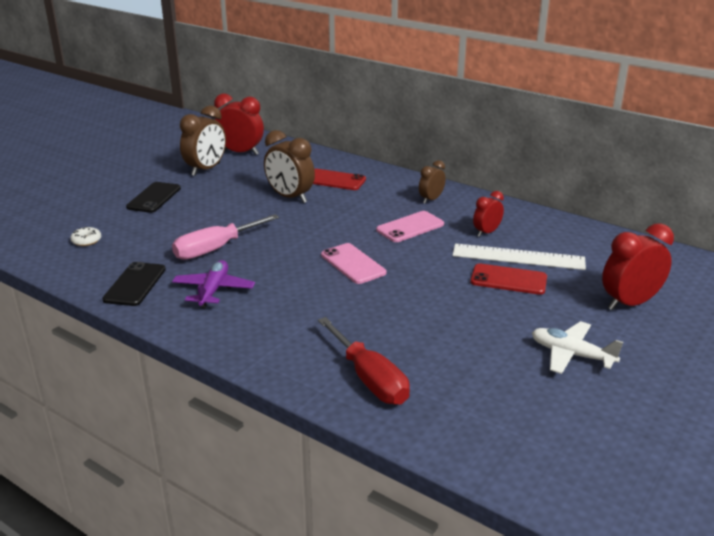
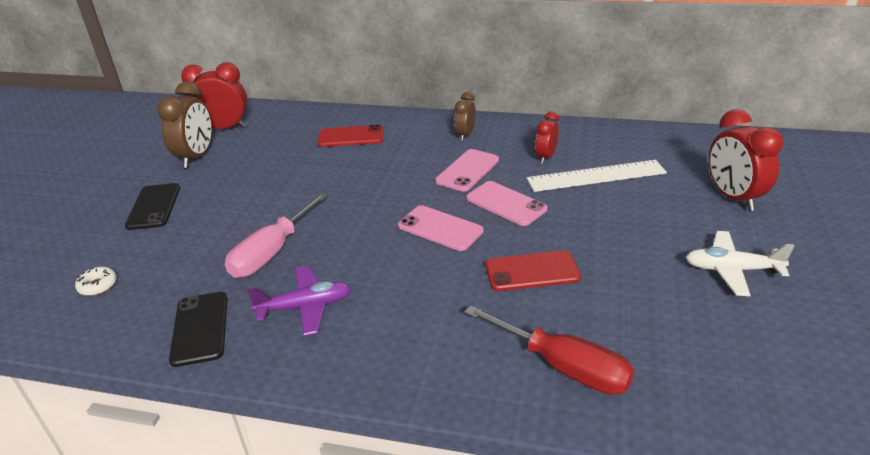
camera: 20 degrees left, 5 degrees up
(213, 290) = (305, 307): purple plane -> purple plane turned 90 degrees clockwise
(290, 197) = (316, 168): brown clock -> none
(421, 259) = (506, 204): none -> pink phone
(508, 280) = (607, 203): red phone -> red phone (532, 271)
(629, 303) = (733, 197): red clock -> red clock turned 60 degrees counterclockwise

